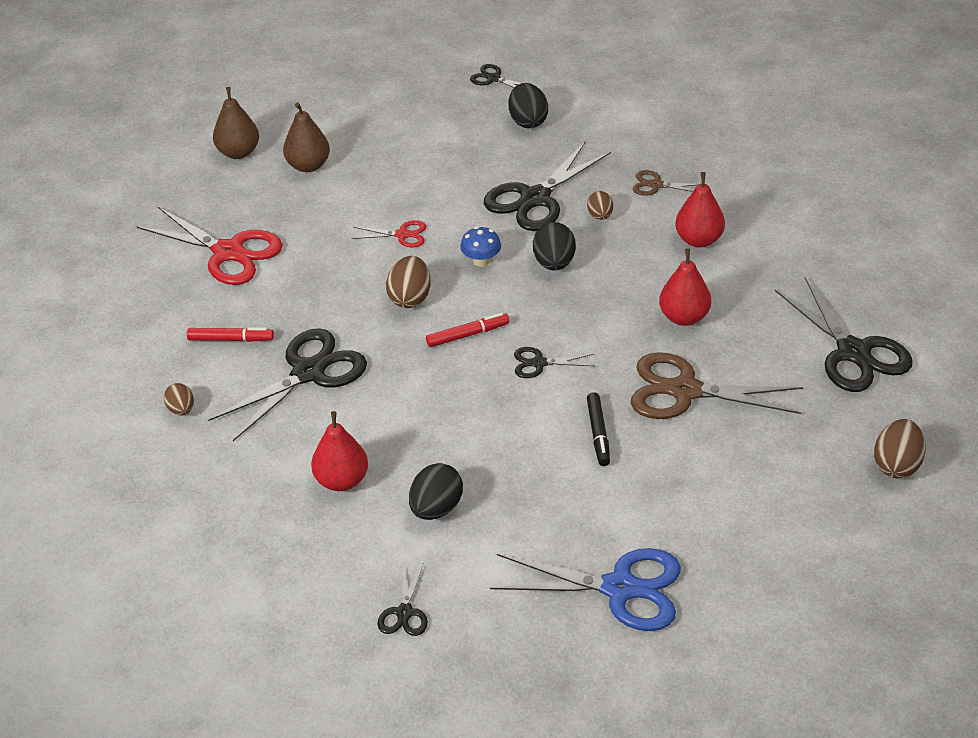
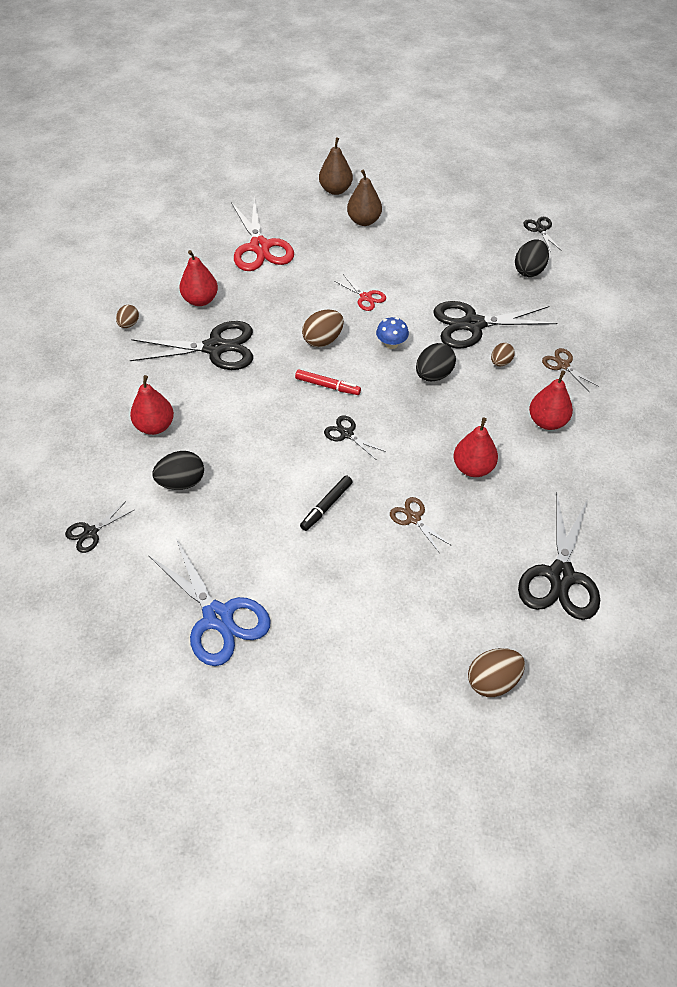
camera: 40 degrees right, 10 degrees up
(231, 339) = (200, 300): red marker -> red pear
(685, 391) = (413, 518): brown scissors -> brown scissors, size x0.49

